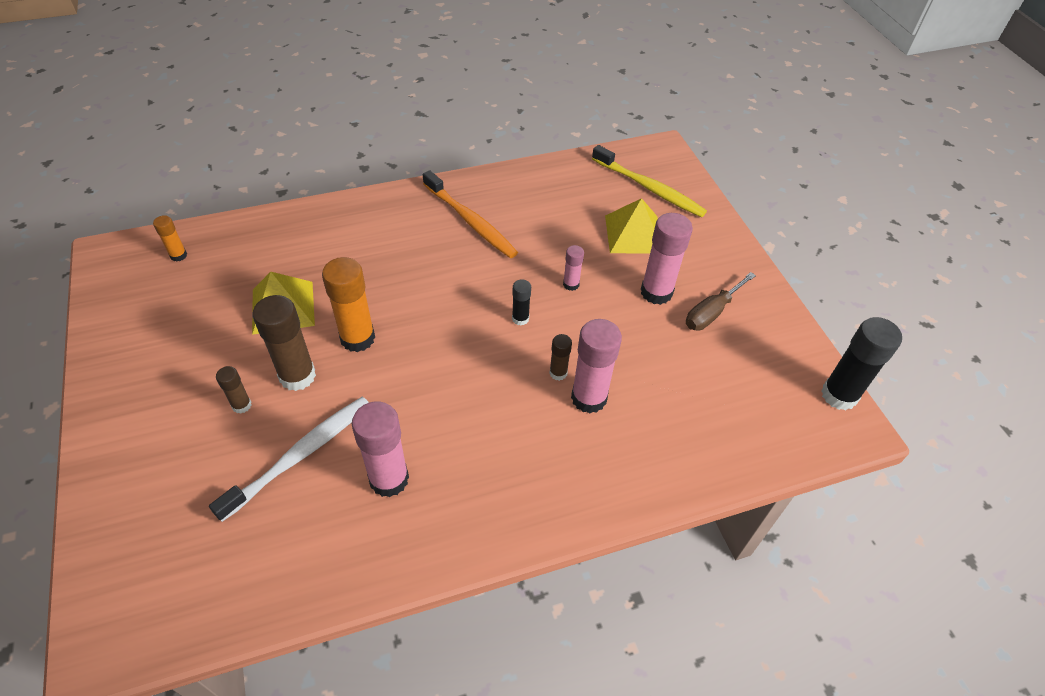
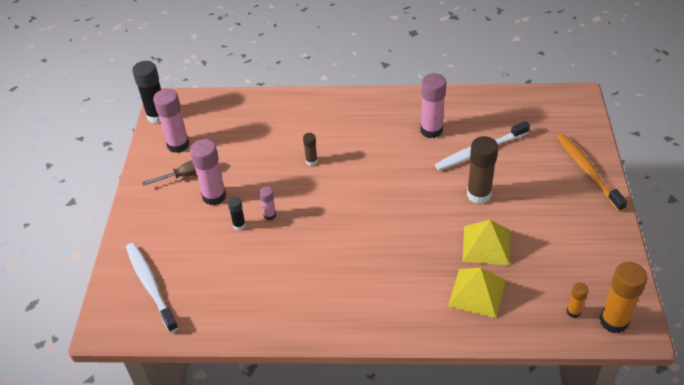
camera: 155 degrees left, 5 degrees down
(242, 405) = (515, 185): brown glue stick -> none
(357, 338) = (434, 210): orange glue stick -> orange glue stick (613, 321)
(471, 221) = (319, 288): orange toothbrush -> orange toothbrush (587, 171)
(520, 319) = (318, 199): black glue stick -> black glue stick (239, 225)
(589, 398) = (301, 144): pink glue stick -> pink glue stick (178, 145)
(634, 234) = (196, 245): yellow pyramid -> yellow pyramid (477, 292)
(649, 188) = (150, 285): yellow toothbrush -> white toothbrush

